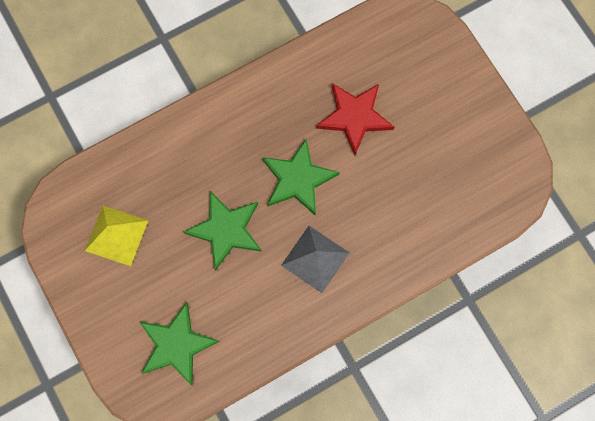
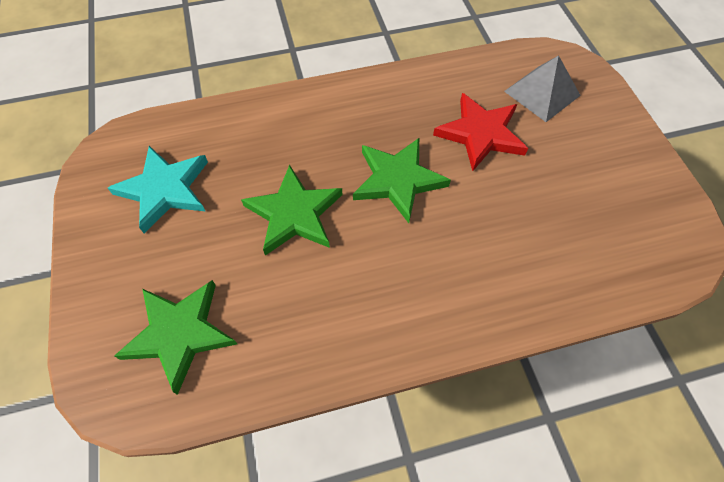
camera: 15 degrees right, 15 degrees down
(116, 235) = (164, 189): yellow pyramid -> turquoise star
(315, 258) = (395, 272): grey pyramid -> grey pyramid (542, 93)

